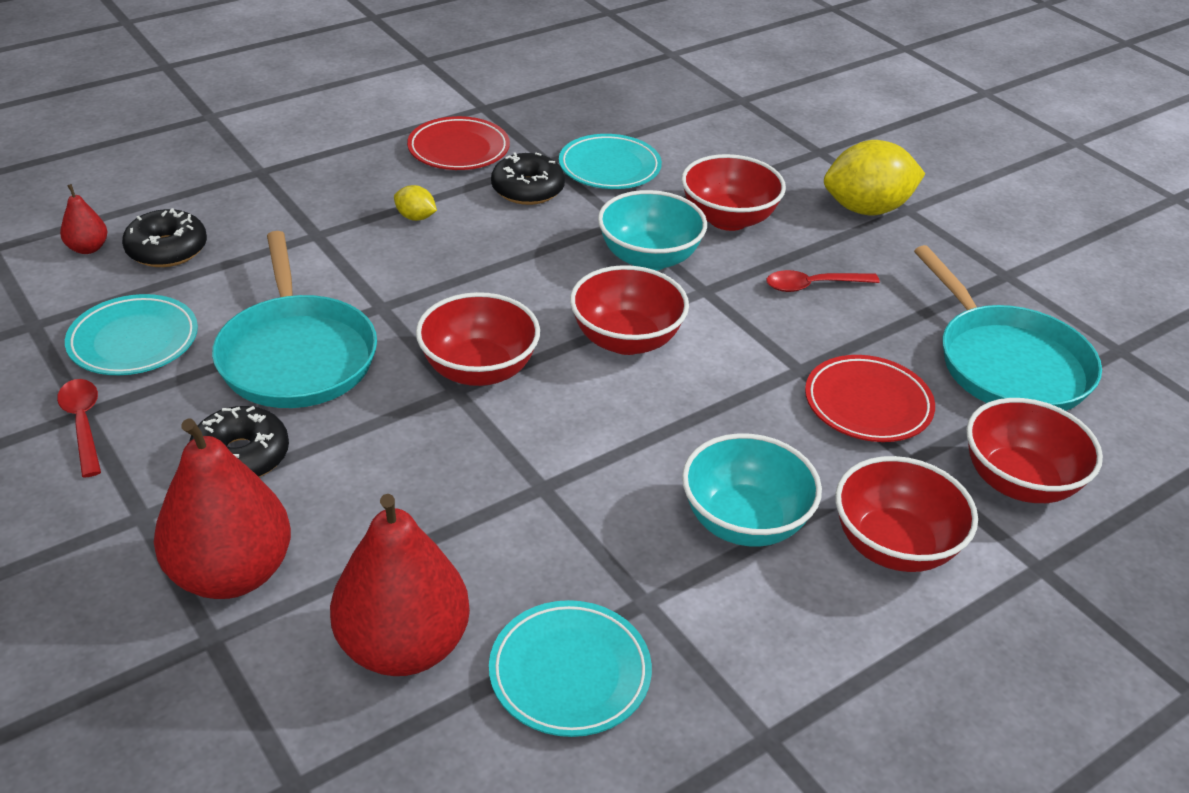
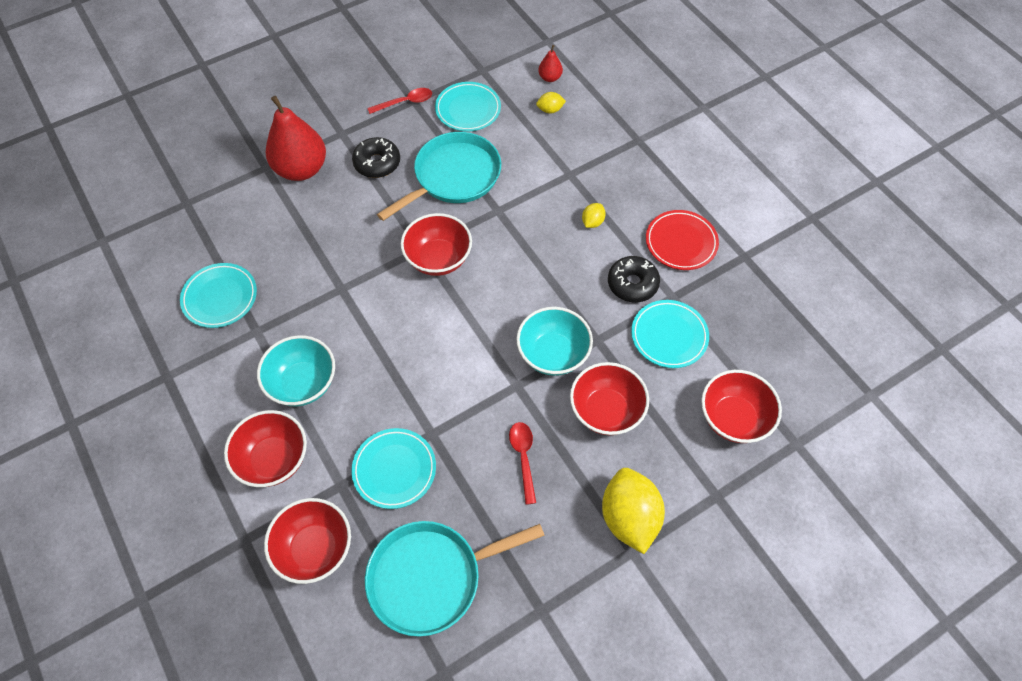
camera: 95 degrees right, 20 degrees up
(167, 250) = (550, 110): black donut -> yellow lemon
(297, 356) = (454, 176): turquoise pan -> turquoise pan turned 150 degrees clockwise
(403, 646) = (248, 234): red pear -> none
(626, 340) = (464, 335): red bowl -> red bowl (733, 418)
(867, 404) = (394, 470): red plate -> turquoise plate

